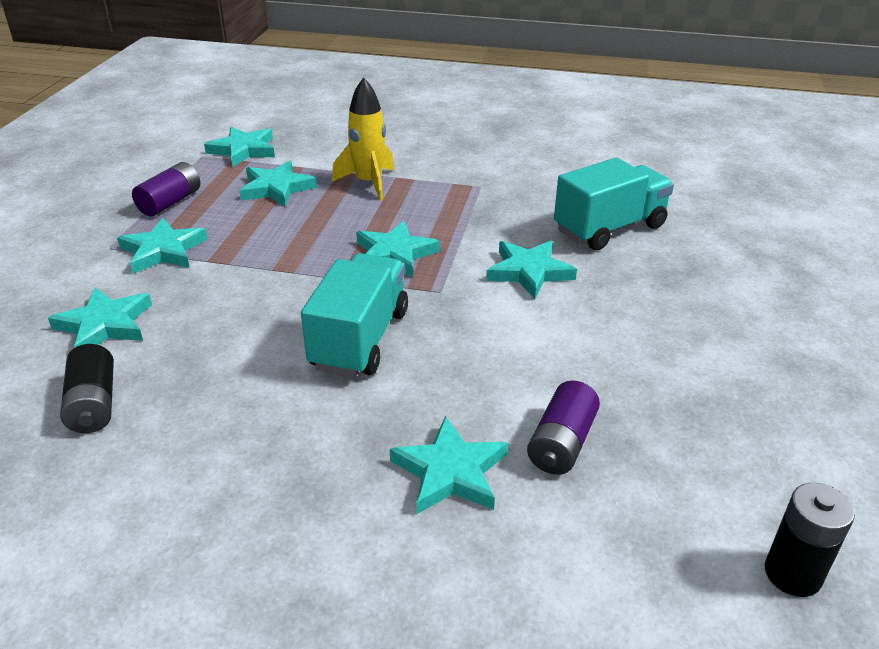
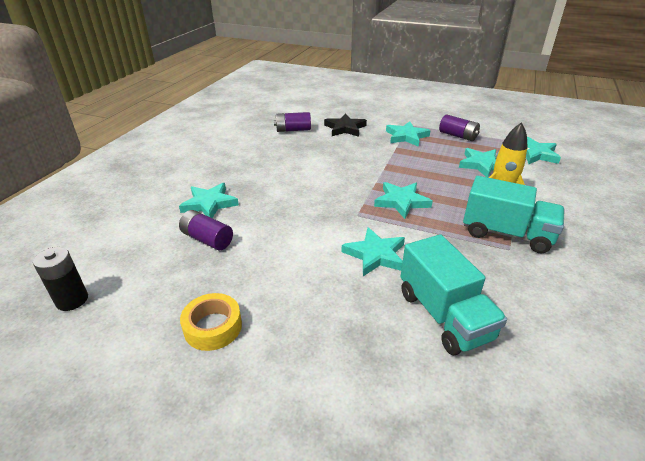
camera: 100 degrees right, 0 degrees up
(93, 404) = (293, 130): black battery -> purple battery
(105, 325) = (345, 128): turquoise star -> black star
(360, 339) = (316, 186): turquoise truck -> turquoise truck (506, 234)
(732, 388) = (213, 327): none -> yellow tape

